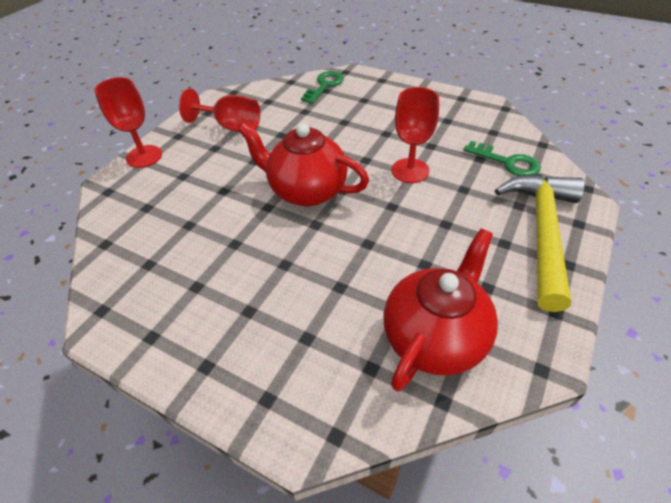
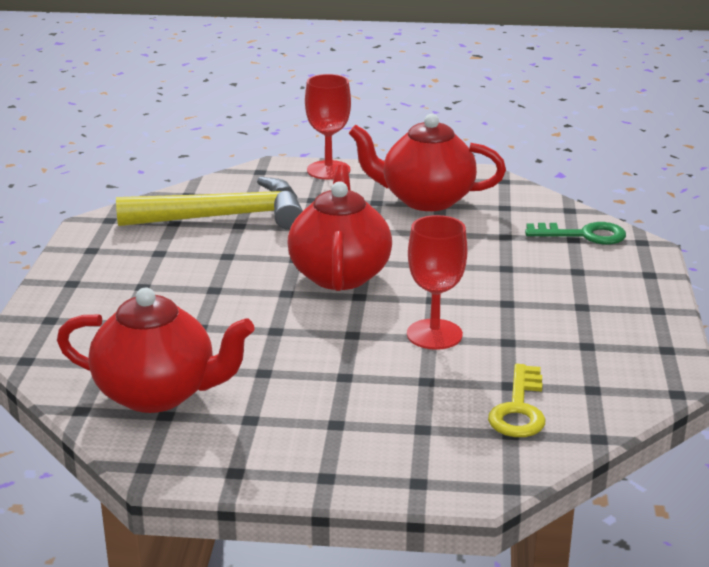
camera: 65 degrees right, 20 degrees down
(231, 127) = (426, 200): red goblet -> red teapot
(507, 162) = (519, 409): green key -> yellow key
(541, 232) = (376, 451): yellow hammer -> yellow hammer (224, 217)

